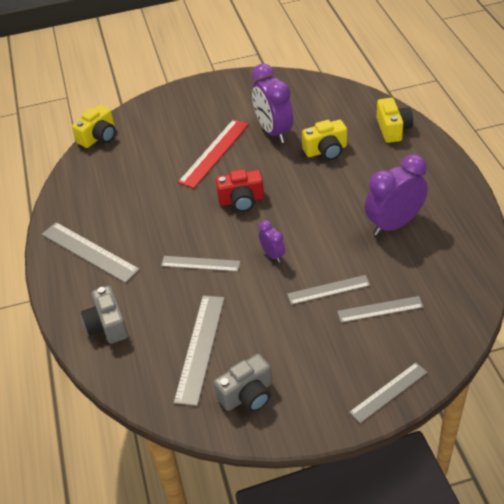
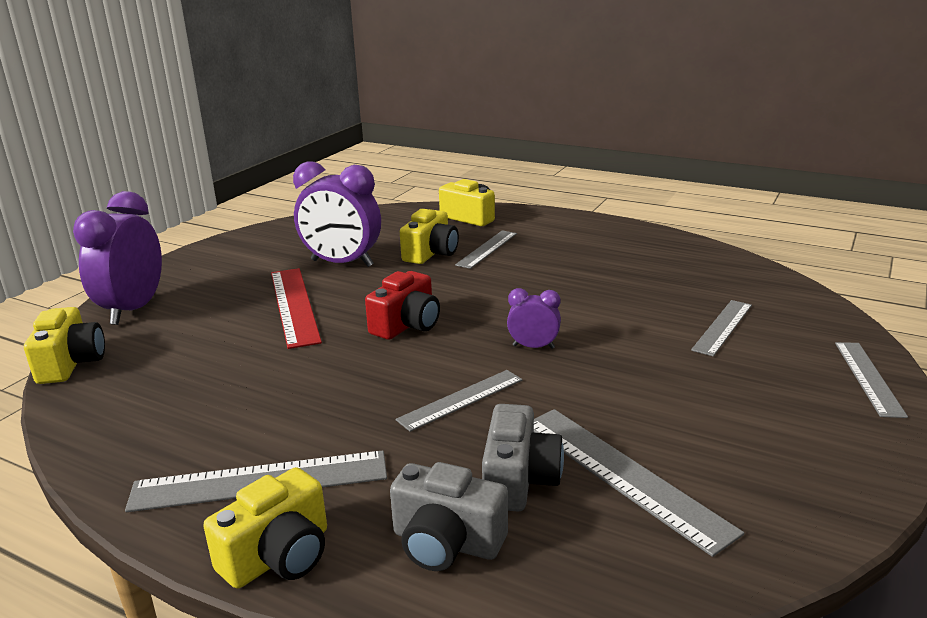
camera: 50 degrees left, 20 degrees down
(59, 289) = (279, 556): none -> yellow camera
(247, 395) = (767, 478): grey camera -> grey camera (519, 480)
(328, 290) = (647, 340): grey ruler -> grey ruler (487, 249)
(394, 224) = (603, 269): purple clock -> purple clock (133, 309)

